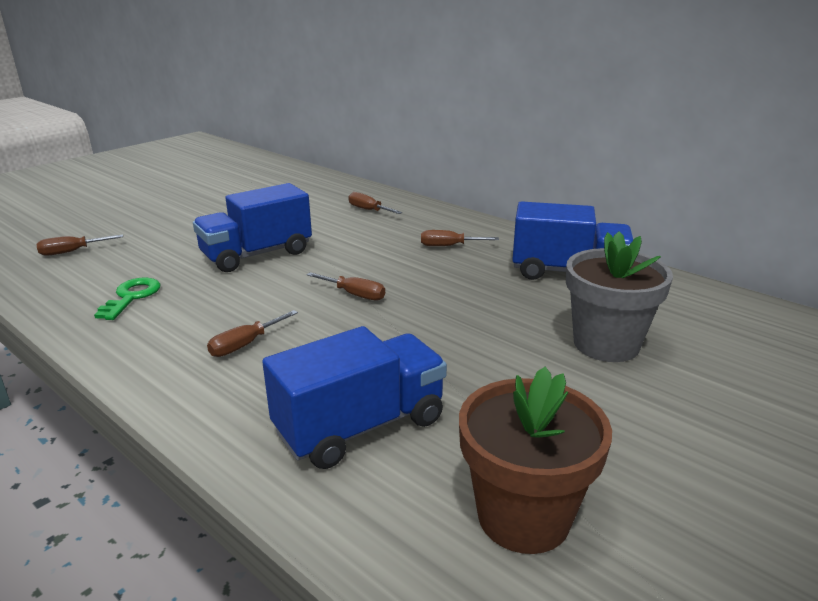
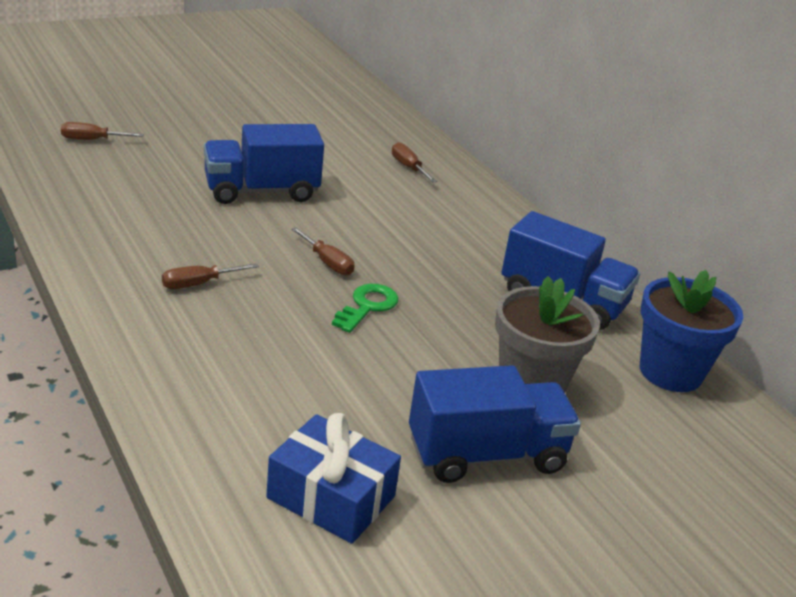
camera: 15 degrees right, 5 degrees up
(131, 297) = (124, 206): green key -> green key (367, 306)
(360, 426) = (251, 387): blue truck -> blue truck (486, 454)
(449, 246) = (461, 235): brown screwdriver -> none
(523, 517) = (331, 497): brown flower pot -> blue gift
(696, 301) = (670, 372): none -> blue flower pot

